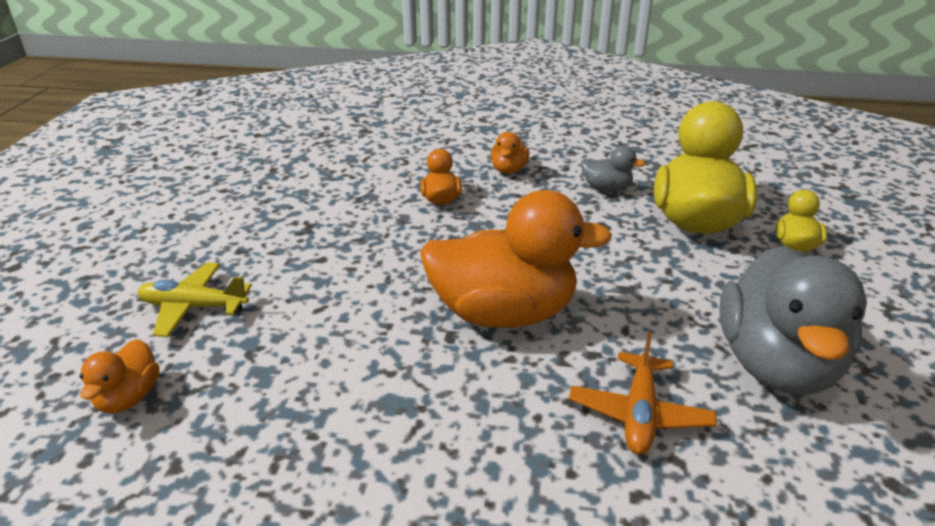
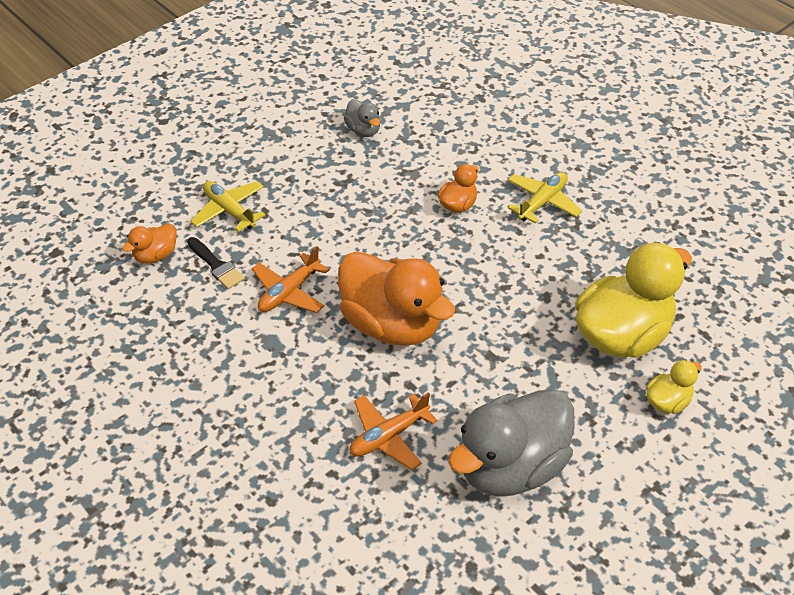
camera: 40 degrees right, 15 degrees up
(232, 365) = (216, 265): none -> black brush
(356, 344) = (289, 292): none -> orange plane
(508, 170) = (542, 202): orange duck -> yellow plane
(606, 188) = (595, 264): grey duck -> grey duck (363, 130)

